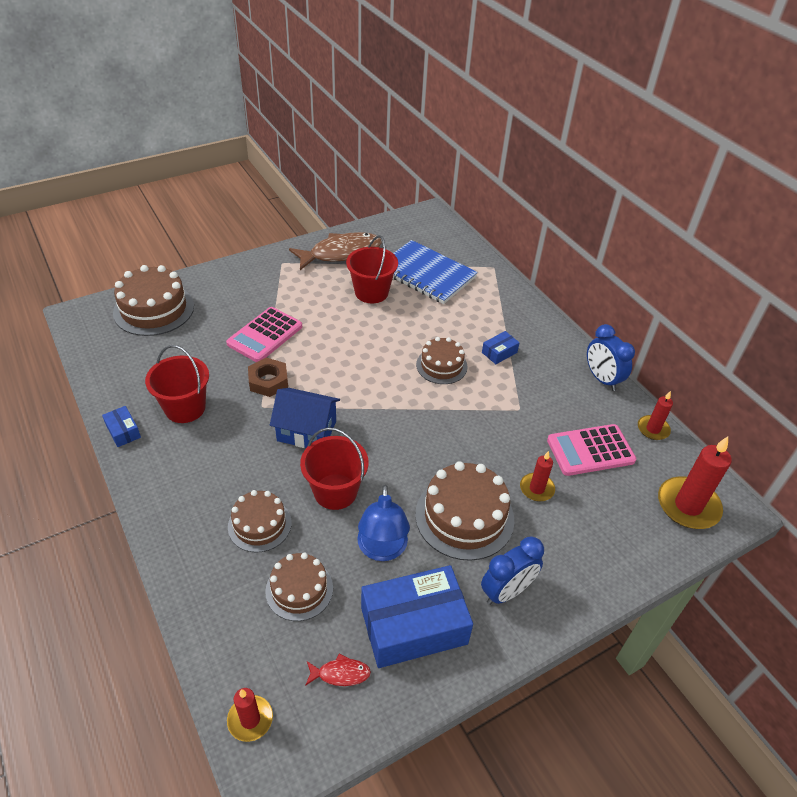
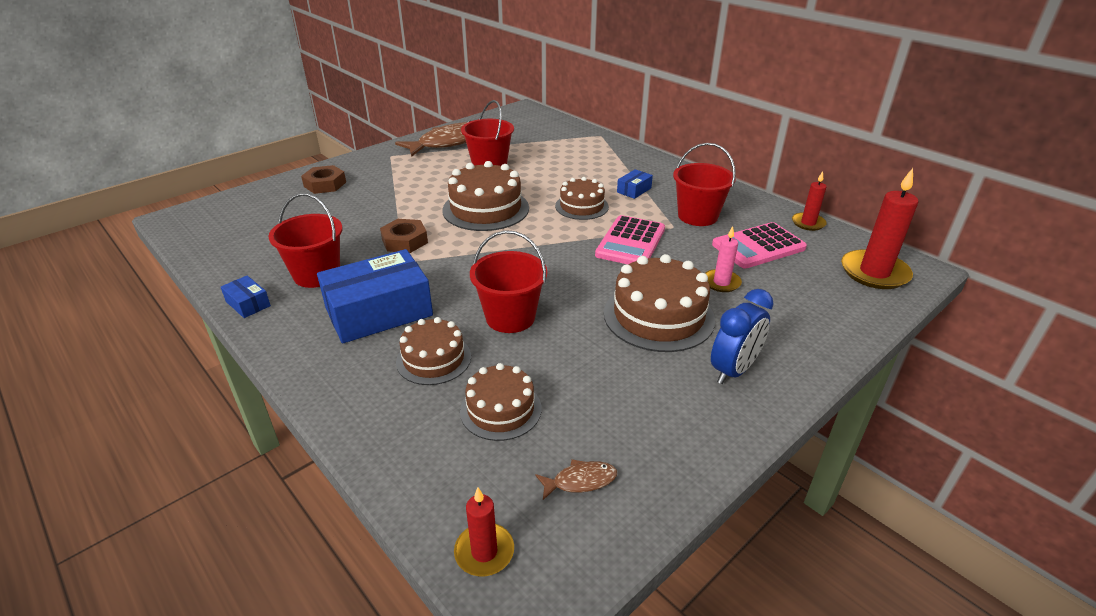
camera: 10 degrees left, 10 degrees down
(154, 309) = (261, 204): brown cake -> brown cake (486, 209)
(214, 293) = (325, 184): none -> brown nut
(265, 335) = (389, 208): pink calculator -> pink calculator (630, 242)
(306, 431) = (460, 273): blue house -> none
(340, 673) = (580, 481): red fish -> brown fish
(382, 550) = (582, 358): blue lamp -> none
(413, 625) = (646, 419): blue box -> blue box (379, 312)
(426, 274) = (538, 147): blue notebook -> none
(536, 489) = (721, 282): red candle -> pink candle
(548, 399) = (697, 216): none -> red bucket
(602, 379) = (740, 195): blue clock -> none

